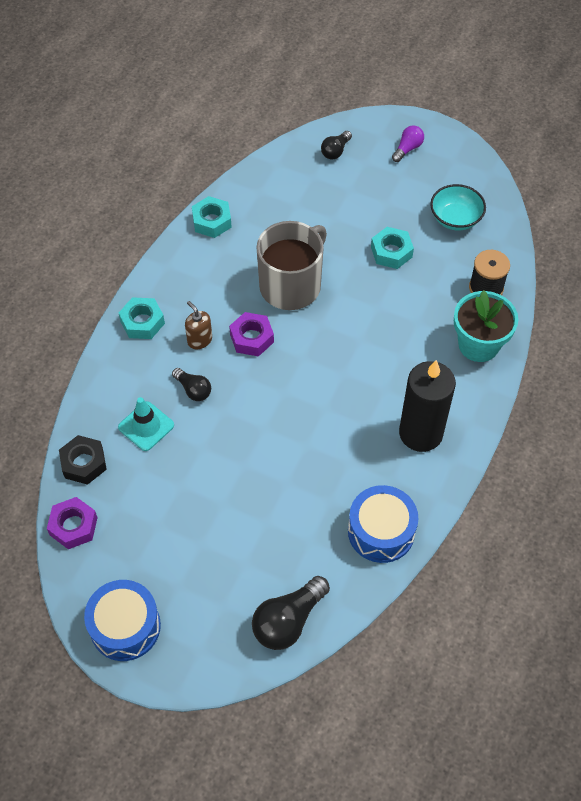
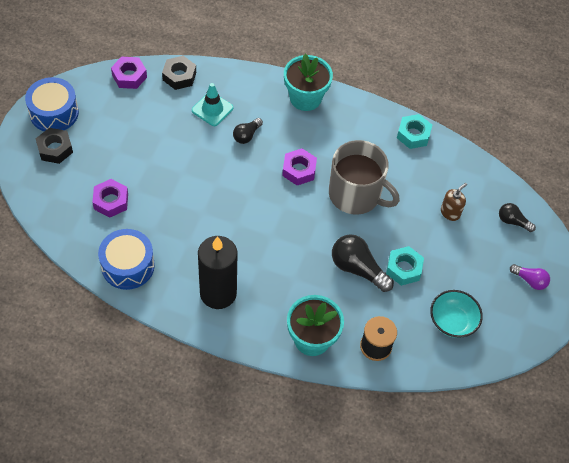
camera: 80 degrees right, 0 degrees up
(142, 322) = (305, 98): turquoise nut -> turquoise flower pot
(190, 623) = (55, 149): none -> black nut
(199, 340) = (293, 136): brown soap dispenser -> brown soap dispenser (450, 212)
(282, 551) = (111, 201): none -> purple nut
(288, 621) = (55, 208): black light bulb -> black light bulb (357, 269)

